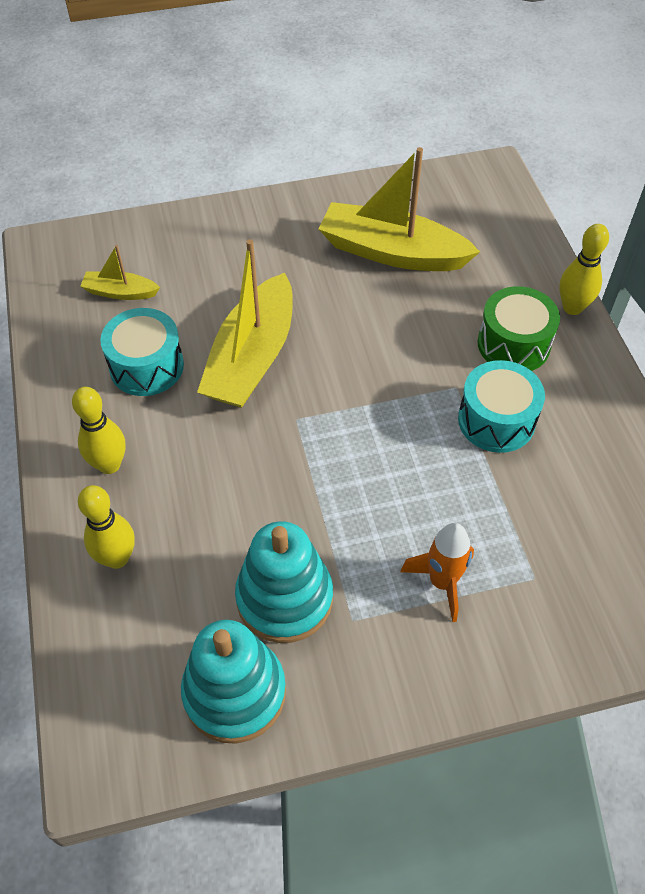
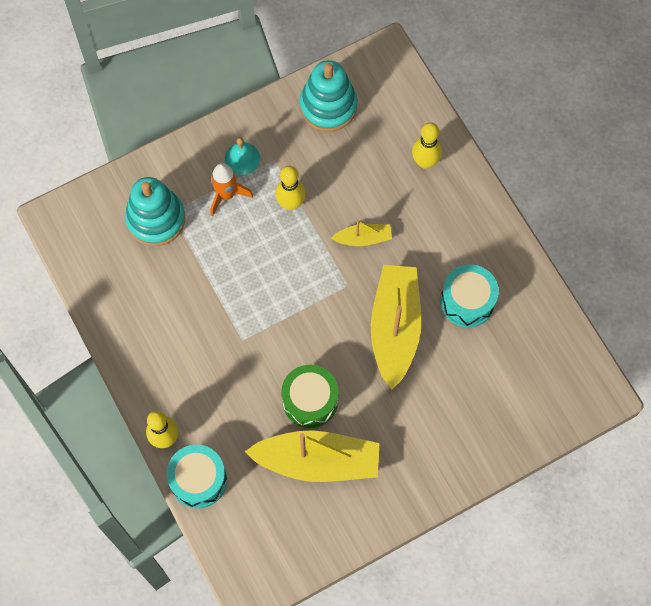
camera: 165 degrees right, 15 degrees up
(109, 465) = (458, 220): yellow bowling pin -> yellow bowling pin (291, 203)
(120, 292) = (517, 363): yellow boat -> yellow boat (363, 238)
(284, 598) = (317, 163): turquoise stacking toy -> turquoise stacking toy (156, 219)
(404, 636) = (242, 158): none -> turquoise bell
(496, 420) = (209, 319): turquoise drum -> turquoise drum (198, 480)
(513, 344) = (206, 389): green drum -> green drum (310, 401)

